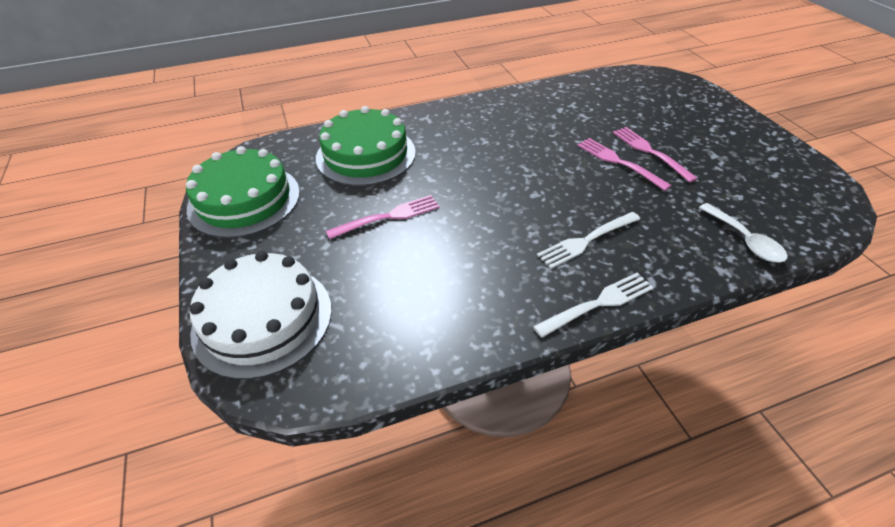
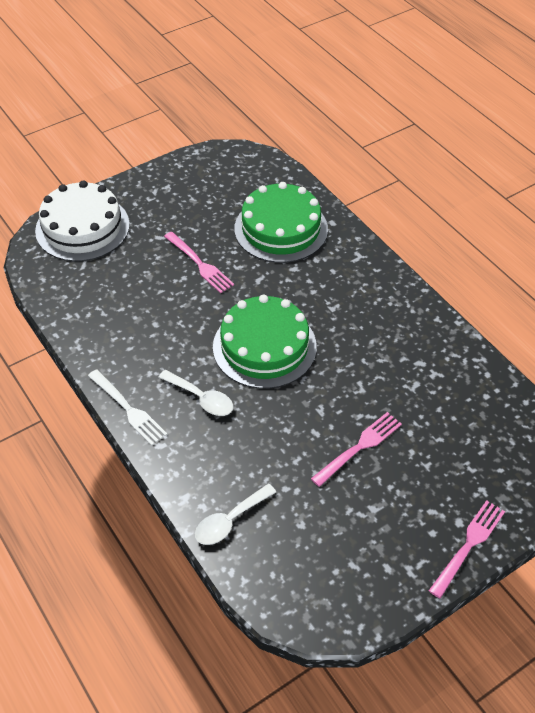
camera: 75 degrees right, 5 degrees up
(244, 200) = (198, 176): green cake -> green cake (264, 346)
(587, 240) = (201, 398): white fork -> white spoon
(619, 162) = (330, 419): pink fork -> pink fork (468, 545)

